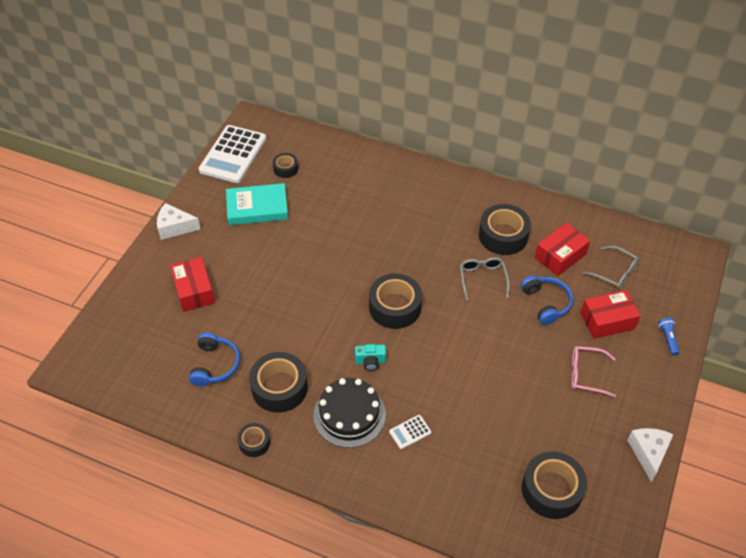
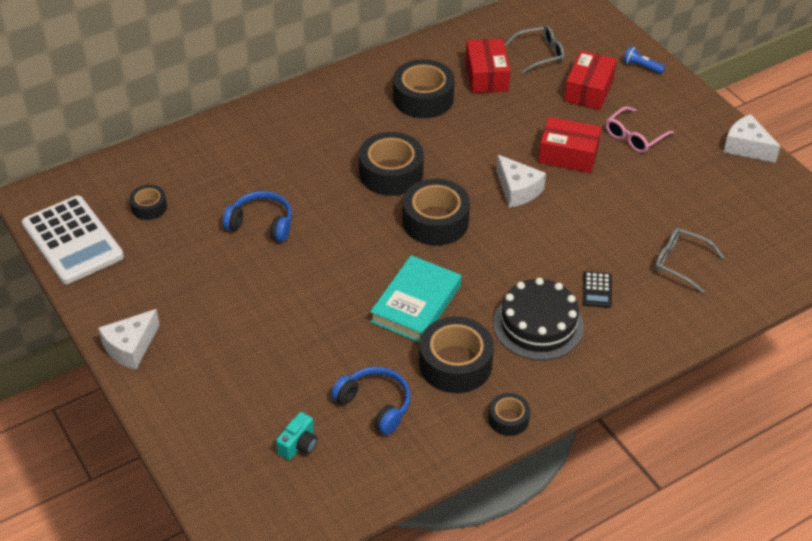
camera: 55 degrees left, 5 degrees down
(194, 291) = (249, 374): red box -> red box (568, 155)
(257, 207) = (181, 260): turquoise book -> turquoise book (416, 303)
(370, 361) = (487, 275): turquoise camera -> turquoise camera (299, 445)
(410, 432) = (597, 290): white calculator -> black calculator
(464, 335) = (517, 190): none -> white cheese
(482, 279) = (462, 141): grey glasses -> grey glasses (680, 263)
(546, 303) = (532, 116): blue headphones -> blue headphones (261, 224)
(551, 490) = (736, 228): black tape -> black tape (391, 173)

